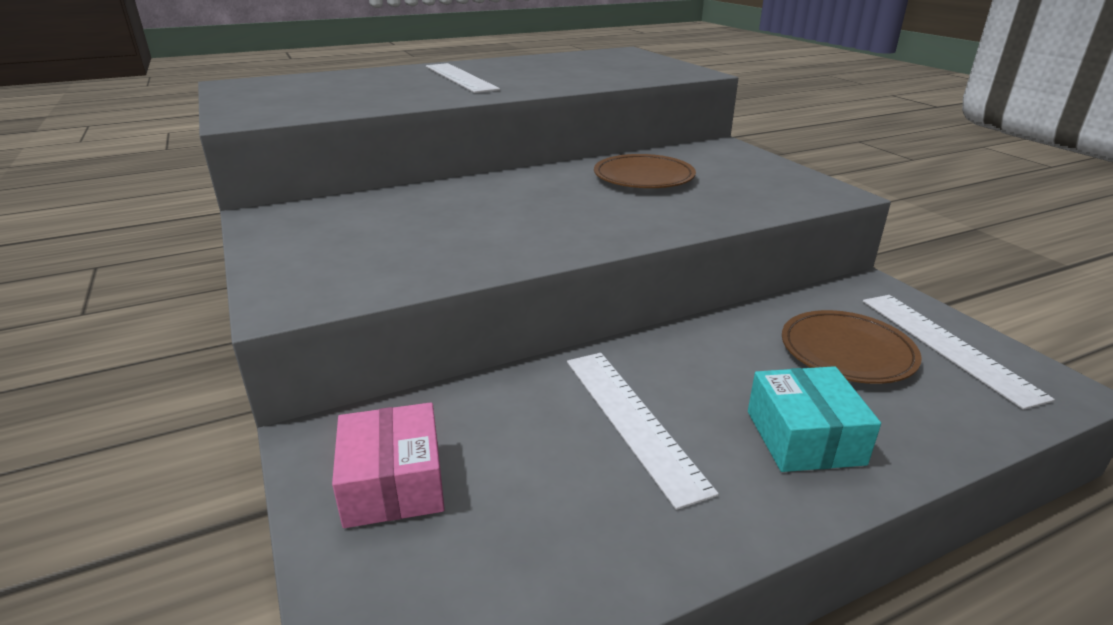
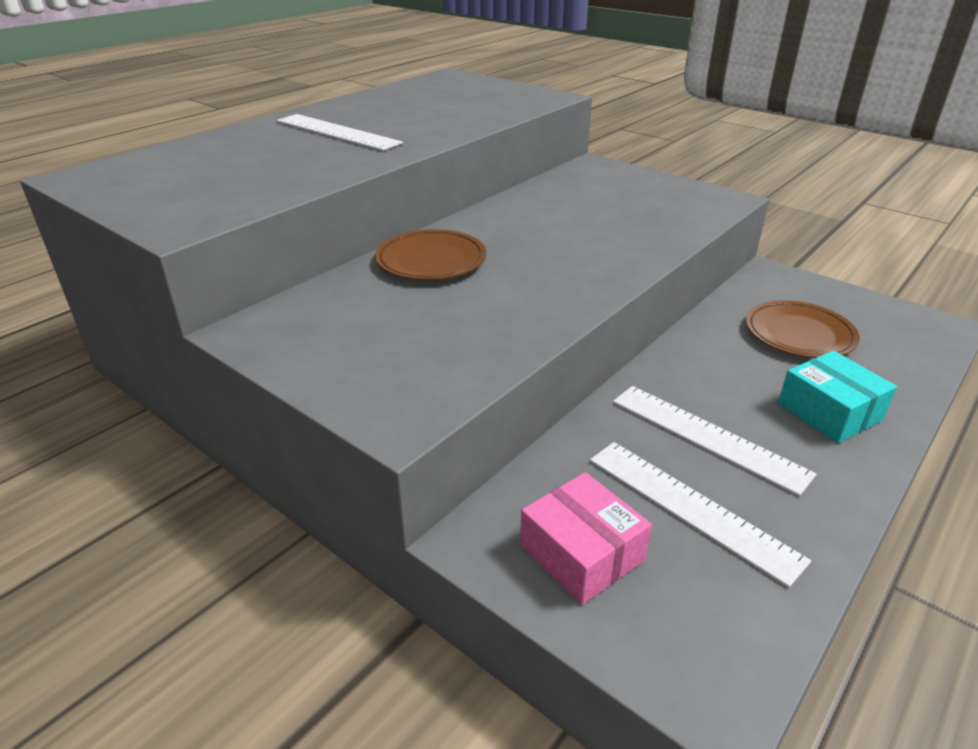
camera: 25 degrees left, 5 degrees up
(643, 177) = (564, 211): brown plate -> brown plate (431, 260)
(946, 346) = (855, 311): white ruler -> white ruler (691, 508)

